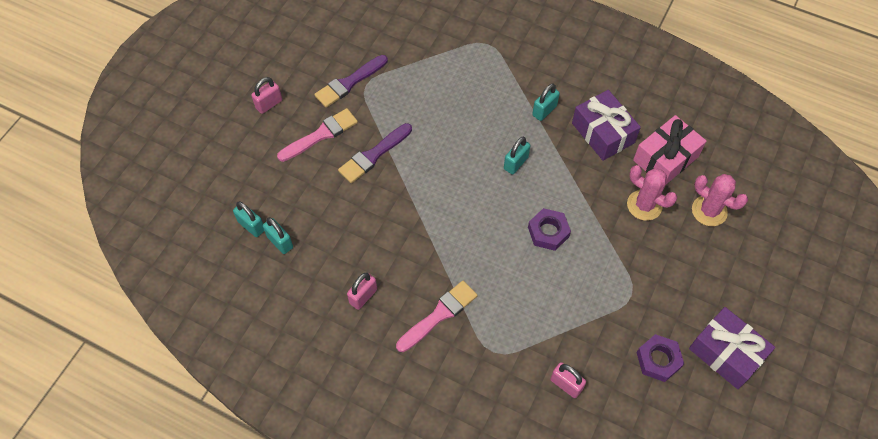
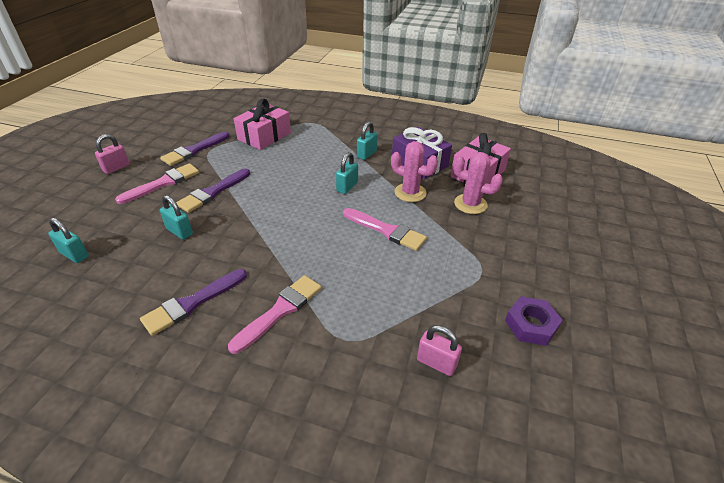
camera: 10 degrees left, 20 degrees down
(280, 242) = (103, 265): turquoise padlock -> turquoise padlock (179, 231)
(363, 296) = (192, 303): pink padlock -> purple brush
(428, 65) = (264, 136): none -> pink gift
(548, 232) = (386, 230): purple nut -> pink brush
(709, 211) = (529, 203): pink cactus -> pink cactus (410, 193)
(726, 353) = (598, 310): purple gift -> none

